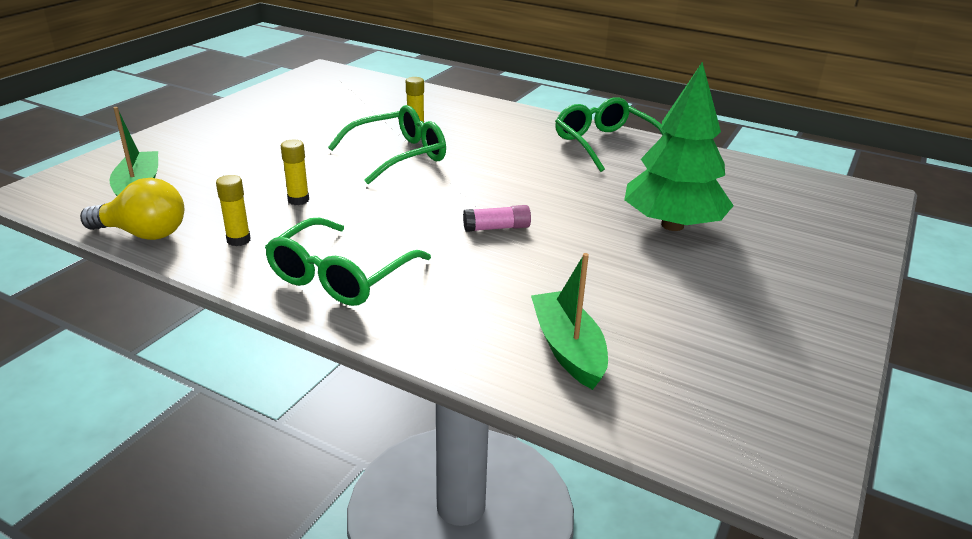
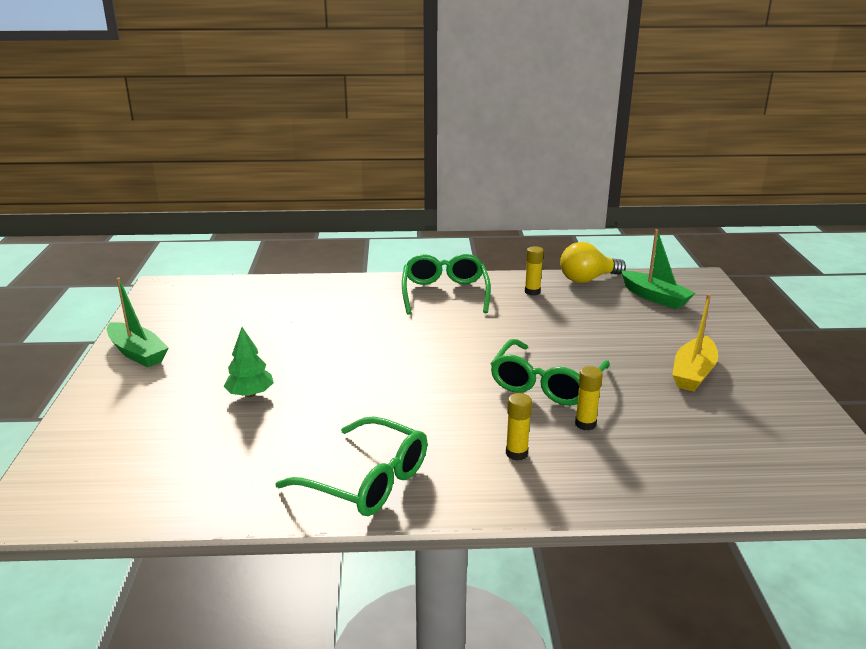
camera: 150 degrees right, 5 degrees down
(275, 129) = (693, 373): none -> yellow boat
(298, 200) = (547, 323): yellow glue stick -> yellow glue stick (516, 453)
(496, 228) = (387, 347): pink glue stick -> none
(568, 349) = (286, 299): green boat -> green boat (137, 353)
(672, 225) = (250, 394): green tree -> green tree, size x0.50

